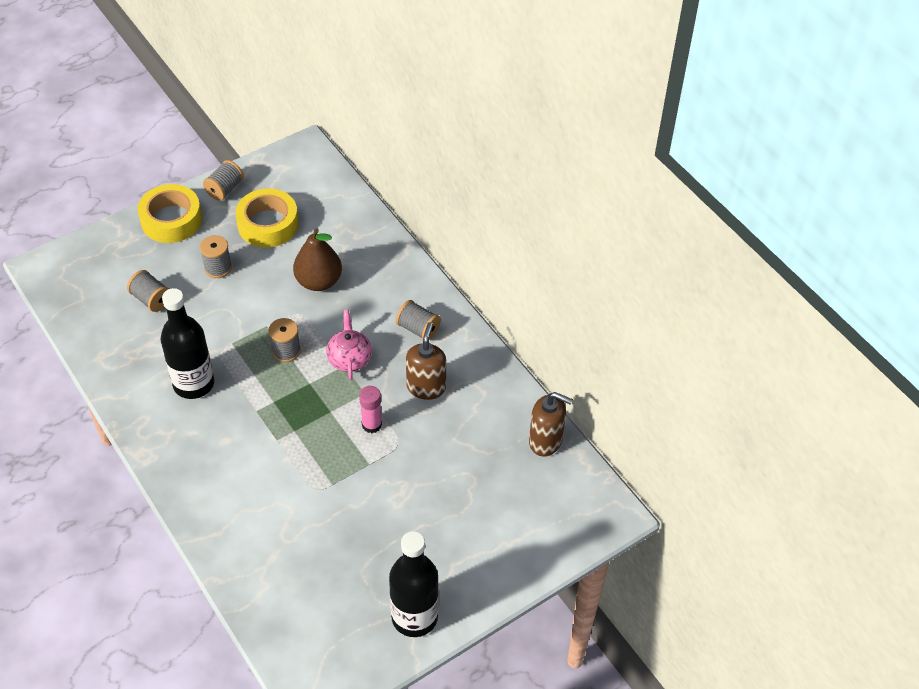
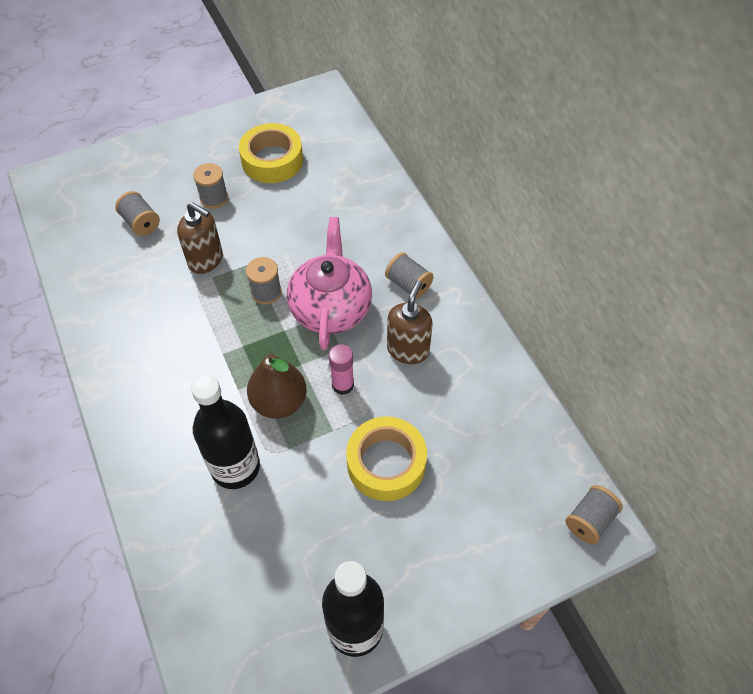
camera: 10 degrees right, 5 degrees up
(171, 220) = (178, 146): yellow tape -> yellow tape (386, 463)
(193, 384) = (164, 316): black bottle -> black bottle (235, 467)
(225, 189) = (237, 122): grey spool -> grey spool (589, 520)
(318, 281) = (313, 223): brown pear -> brown pear (279, 402)
(349, 358) = (331, 308): pink teapot -> pink teapot, size x1.71
(545, 441) = (533, 428): brown soap dispenser -> brown soap dispenser (206, 260)

